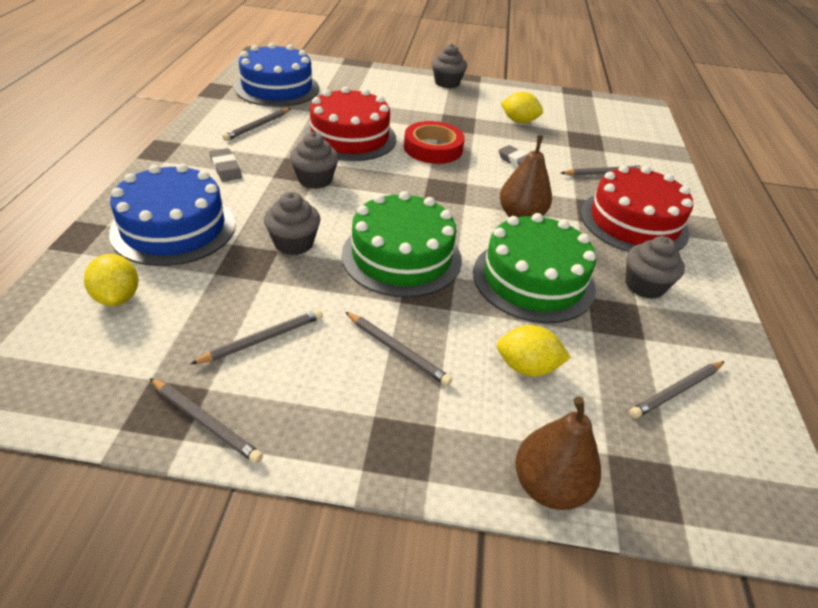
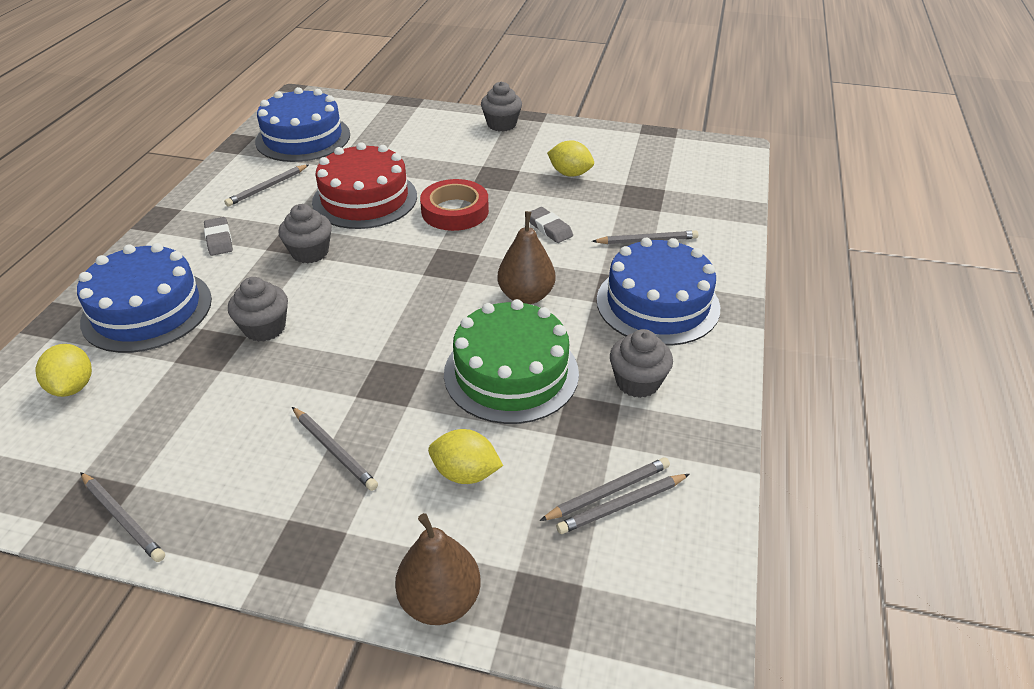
camera: 10 degrees right, 0 degrees up
(263, 339) = (202, 434): grey pencil -> grey pencil (608, 491)
(401, 256) = (374, 344): green cake -> none
(633, 222) = (657, 303): red cake -> blue cake

